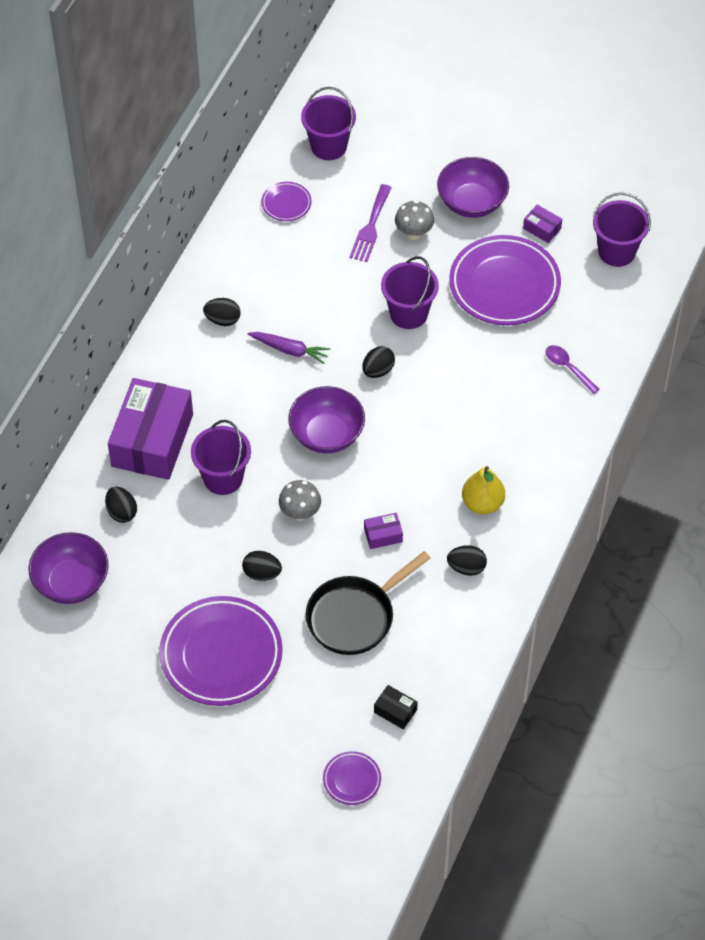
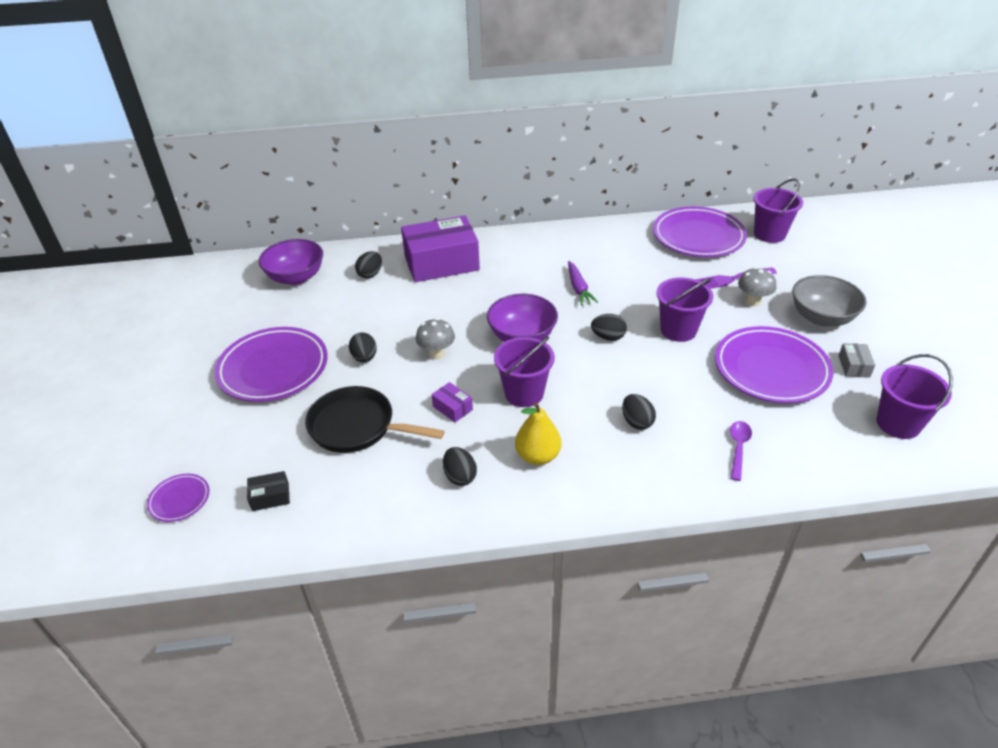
camera: 60 degrees right, 15 degrees down
(223, 320) = (571, 251): black egg -> black egg (636, 422)
(223, 478) = (437, 304): purple bucket -> purple bucket (524, 393)
(286, 203) = (698, 237): purple plate -> purple plate, size x2.17
(395, 711) = (270, 497): black box -> black box turned 75 degrees clockwise
(472, 202) = (821, 317): purple bowl -> grey bowl
(542, 228) = (854, 366): purple box -> grey box

